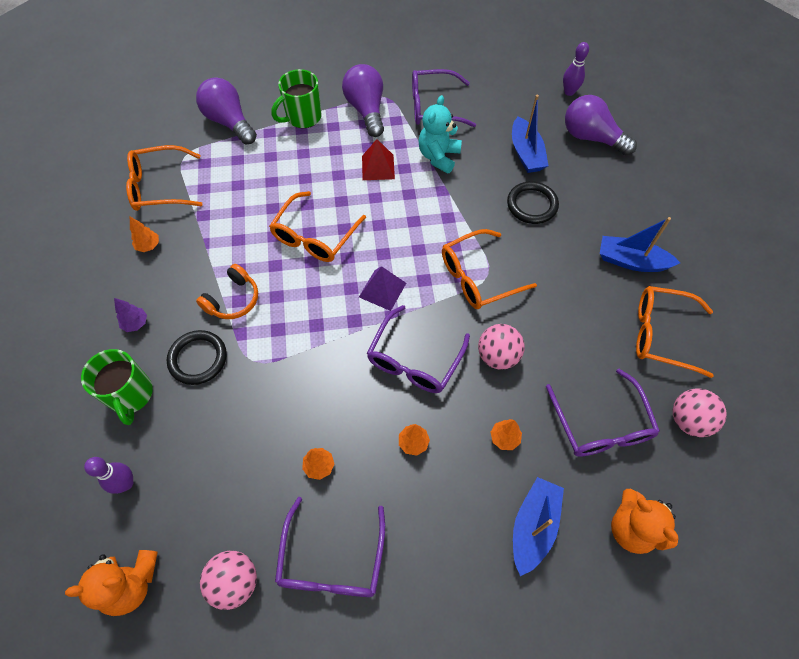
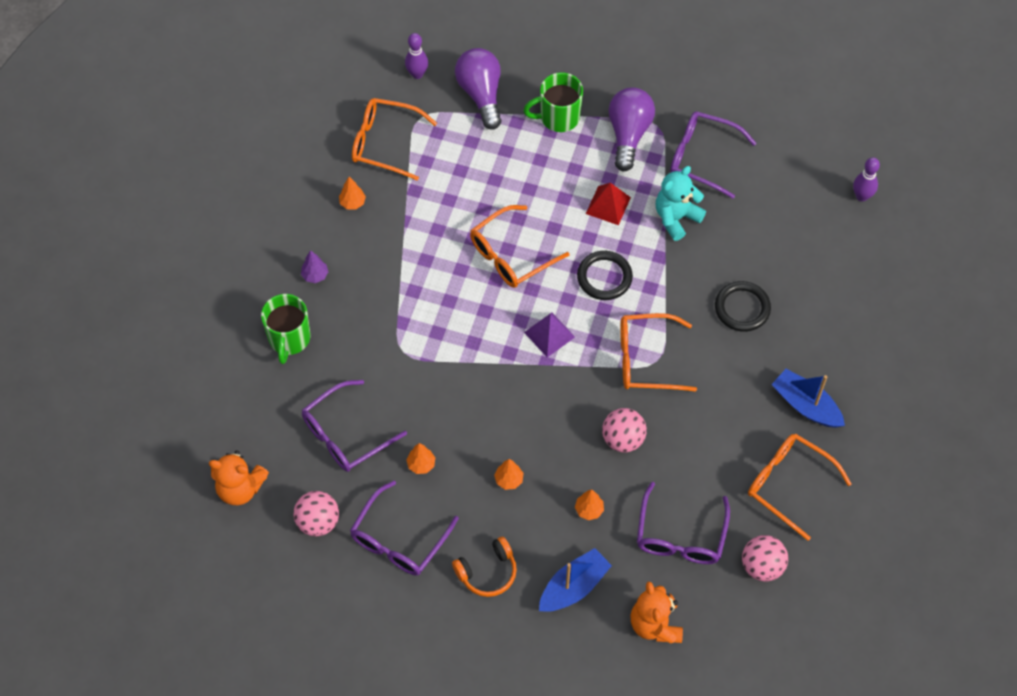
camera: 25 degrees right, 0 degrees up
(126, 483) = (261, 411): purple bowling pin -> purple bowling pin (417, 74)
(198, 359) = (357, 330): black ring -> black ring (604, 277)
(233, 300) = (409, 288): orange headphones -> orange headphones (487, 572)
(414, 359) = (546, 411): purple glasses -> purple glasses (346, 434)
(526, 153) = (770, 250): blue boat -> none
(591, 138) = (851, 259): purple light bulb -> none

